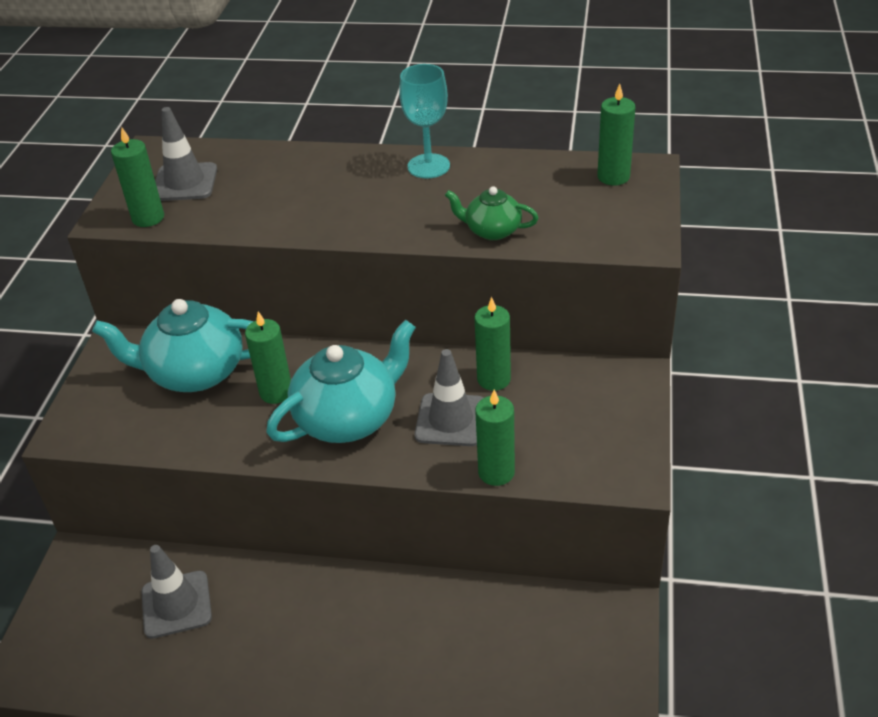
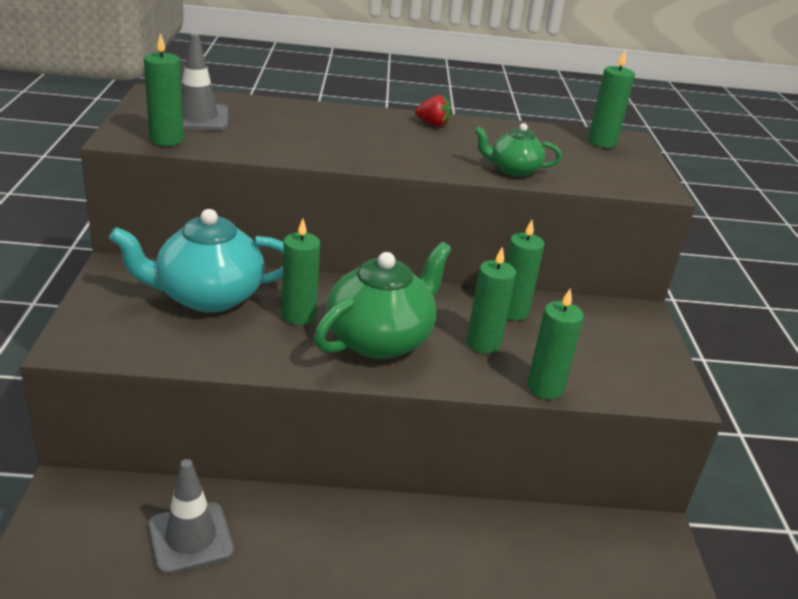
camera: 15 degrees left, 10 degrees down
(348, 418) = (380, 339): turquoise teapot -> green teapot
(428, 166) = (433, 124): turquoise goblet -> red strawberry
(451, 420) = (483, 343): grey traffic cone -> green candle

